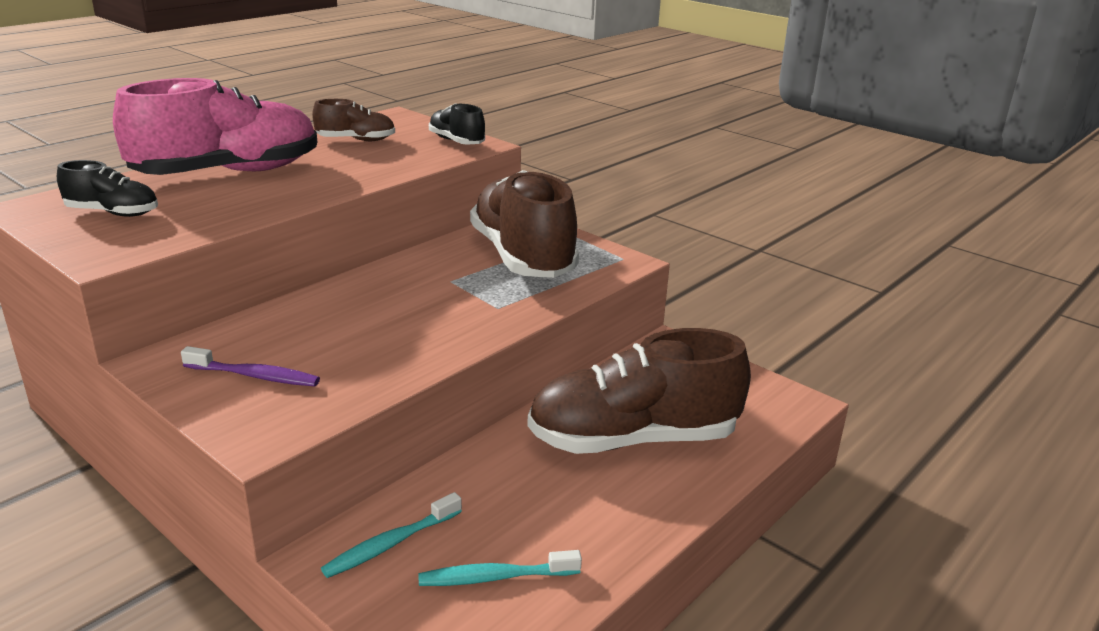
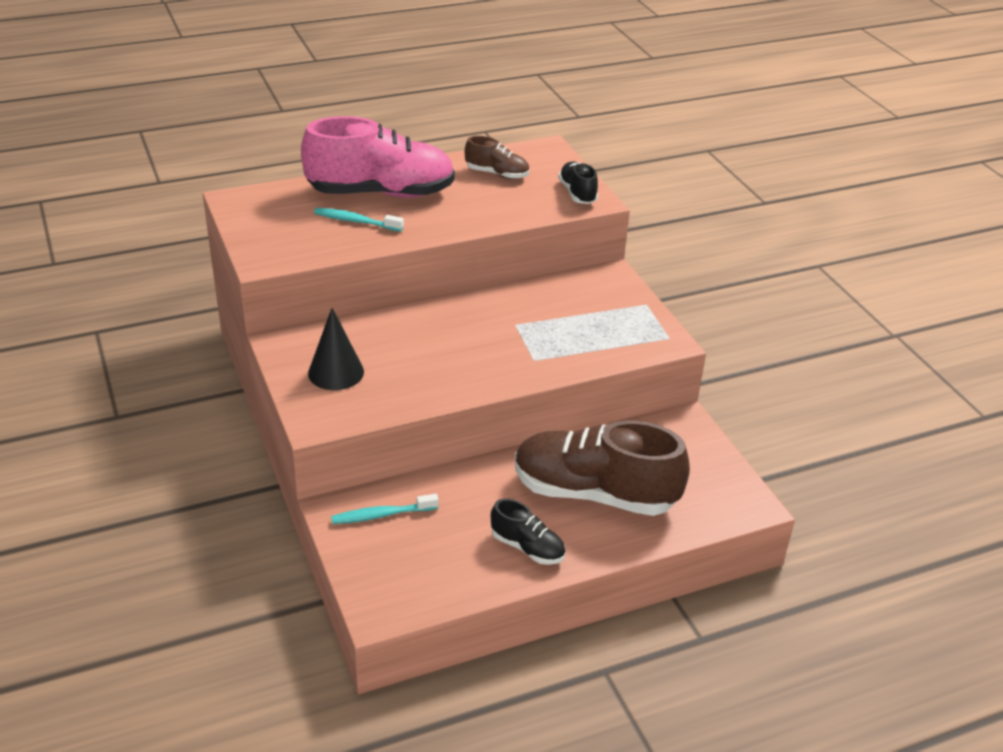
camera: 25 degrees right, 10 degrees up
(113, 213) = (286, 219): black shoe -> black shoe (527, 547)
(255, 376) = (336, 372): purple toothbrush -> black cone
(494, 577) = (432, 559): turquoise toothbrush -> turquoise toothbrush (355, 221)
(522, 257) = (587, 315): brown shoe -> none

